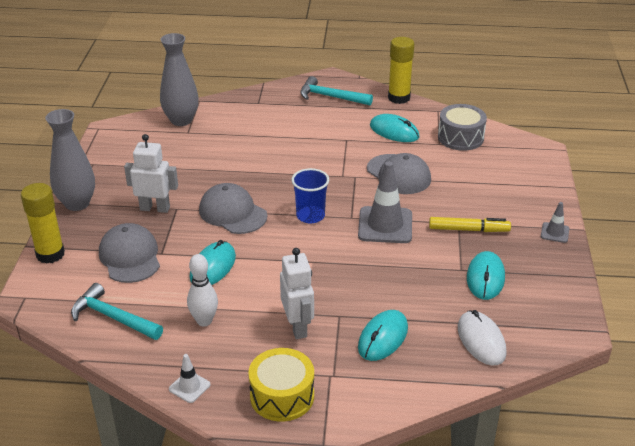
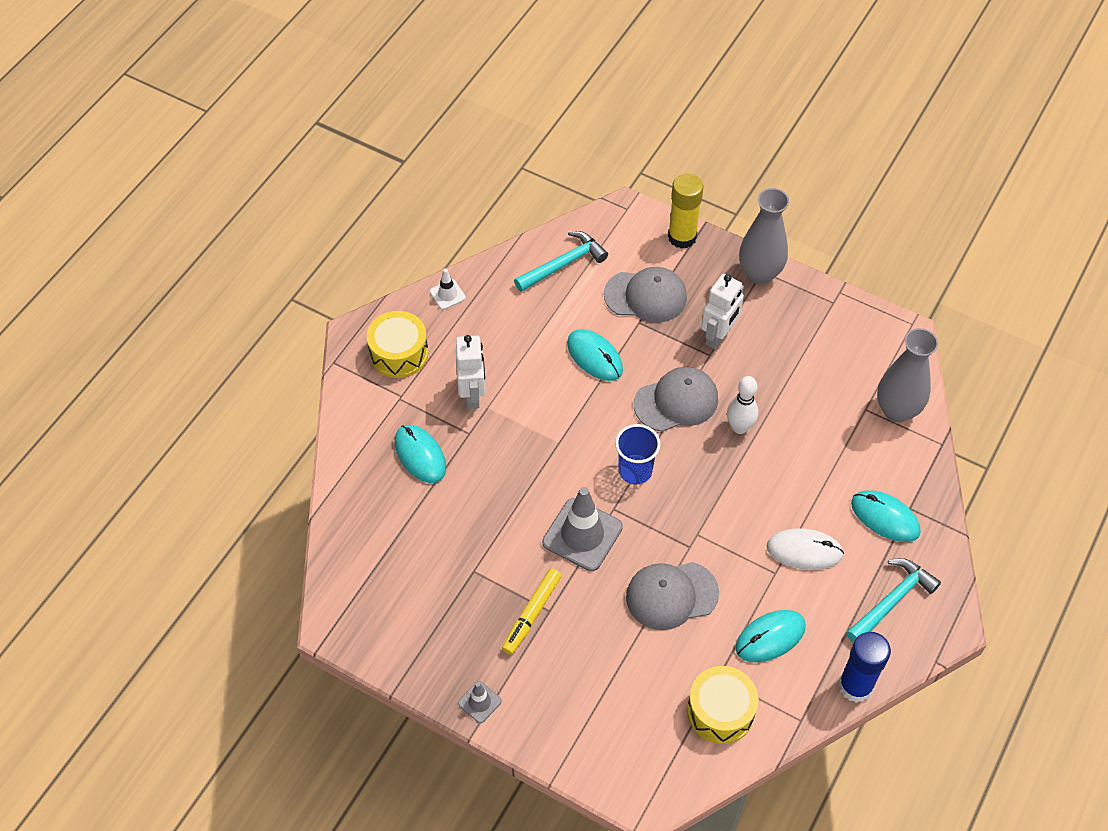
camera: 115 degrees right, 20 degrees up
(204, 321) = (521, 327): white bowling pin -> white bowling pin (739, 427)
(298, 327) = (472, 395): white robot -> white robot turned 105 degrees counterclockwise
(399, 98) = (855, 686): yellow glue stick -> blue glue stick
(460, 137) = (720, 711): grey drum -> yellow drum
(481, 340) = (369, 533): white mouse -> white mouse (804, 551)
(485, 278) = (448, 586): turquoise mouse -> turquoise mouse (885, 518)

